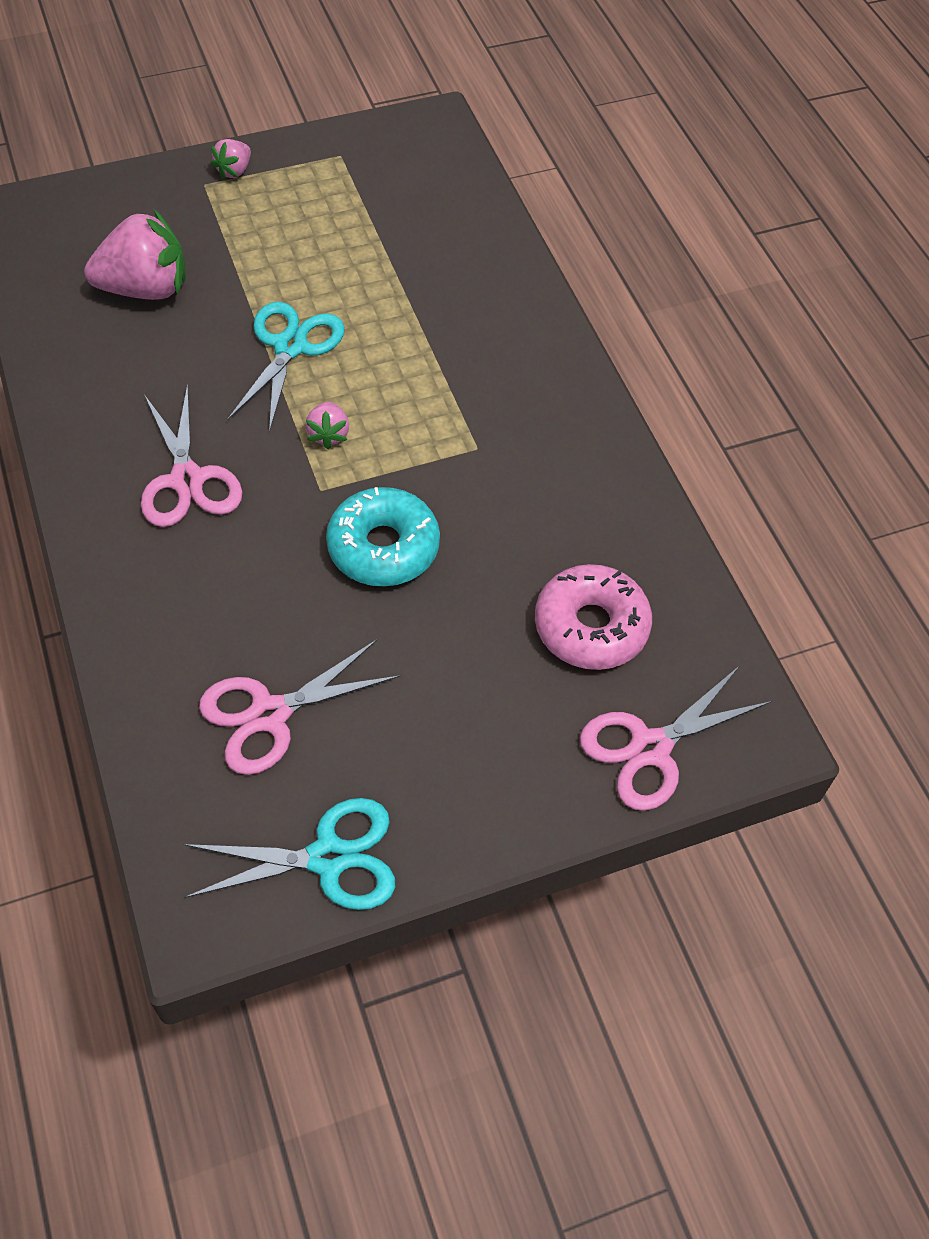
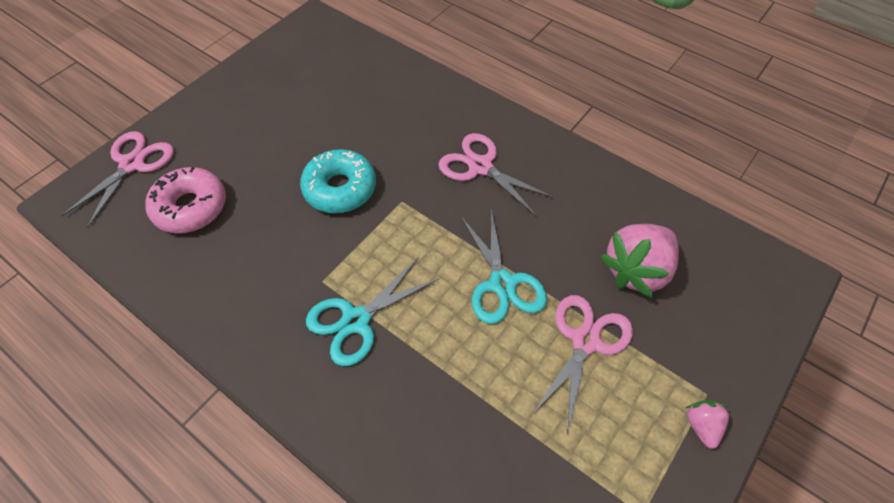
camera: 150 degrees right, 0 degrees up
(270, 714) = (340, 90): pink scissors -> pink scissors (585, 341)
(328, 434) = (424, 236): pink strawberry -> none
(328, 858) = (274, 57): turquoise scissors -> turquoise scissors (356, 320)

